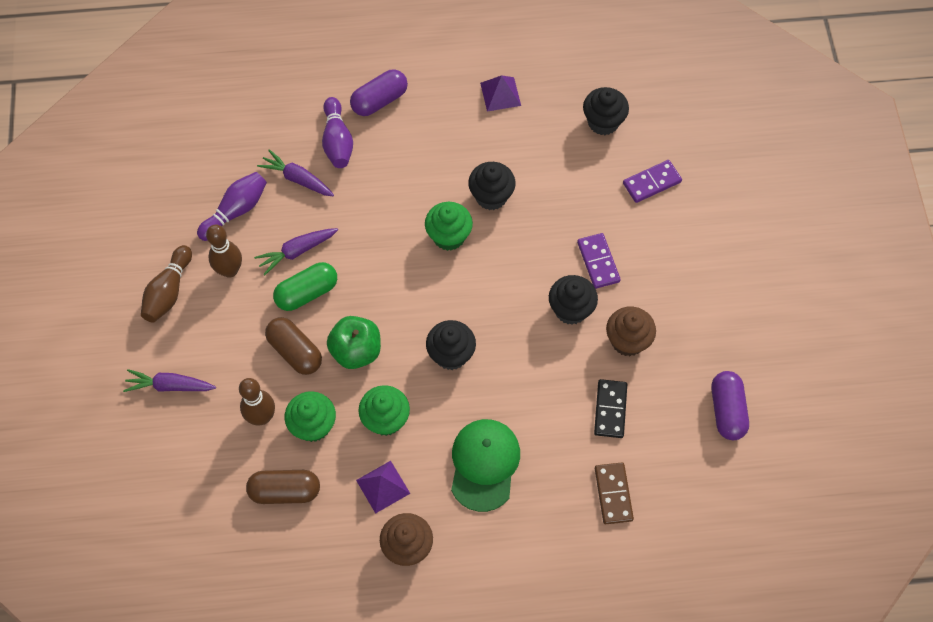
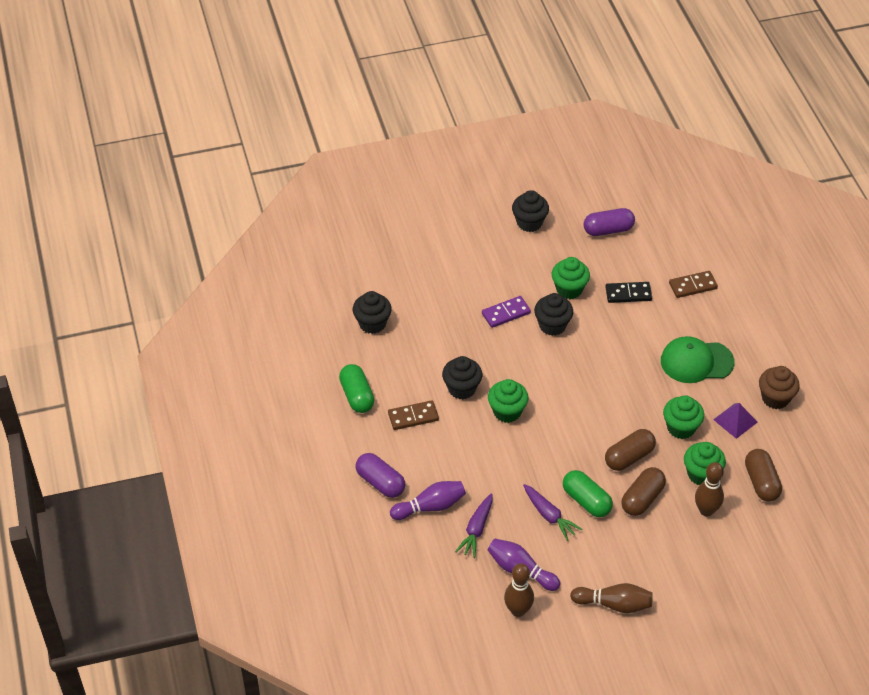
camera: 100 degrees left, 15 degrees down
(170, 386) = (700, 582): purple carrot -> none
(230, 270) = (580, 562): brown bowling pin -> brown bowling pin (518, 610)
(356, 351) = (629, 457): green apple -> brown capsule
(451, 354) = (613, 395): black cupcake -> black cupcake (529, 223)
(461, 143) = (413, 417): none -> brown domino
(500, 94) = (357, 396): purple pyramid -> green capsule
(627, 341) = (569, 289): brown cupcake -> green cupcake
(651, 182) = (425, 287): purple domino -> none

